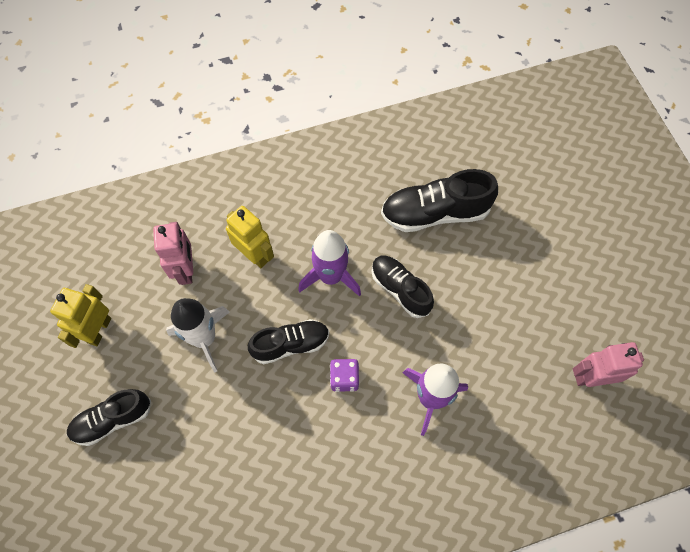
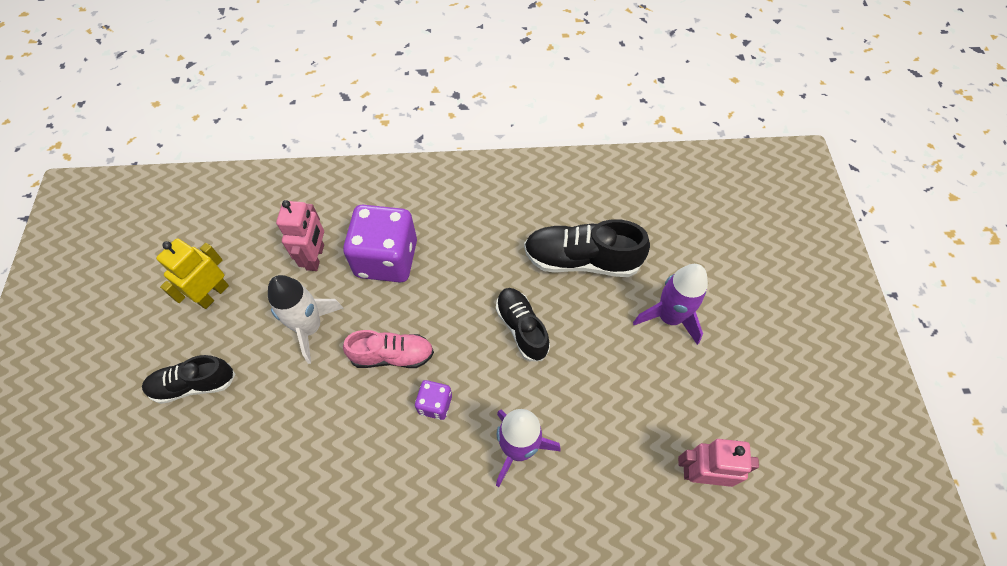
camera: 15 degrees right, 5 degrees down
(254, 255) = (386, 259): yellow robot -> purple dice
(290, 344) = (392, 355): black shoe -> pink shoe
(331, 276) = (455, 298): purple rocket -> purple rocket (669, 317)

